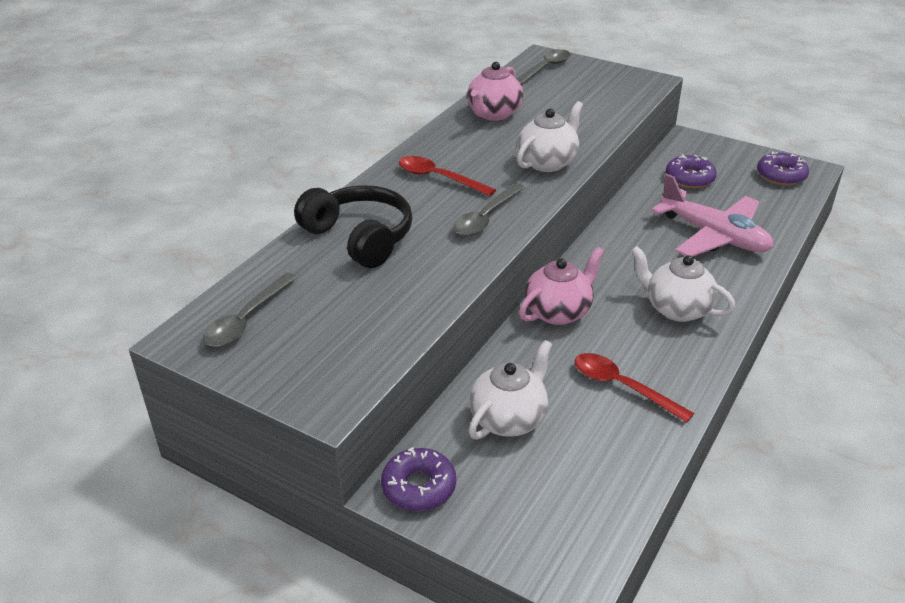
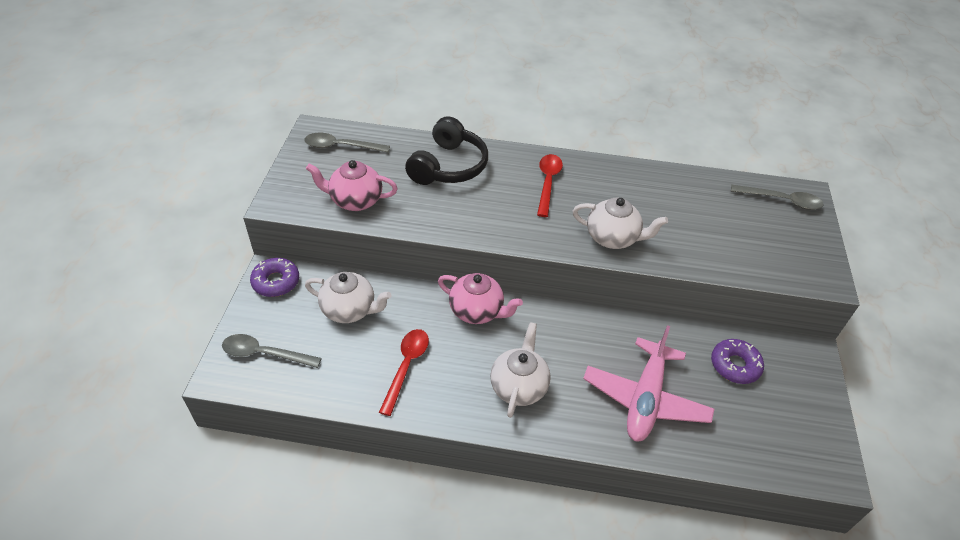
camera: 65 degrees right, 10 degrees up
(486, 217) = (509, 221): grey spoon -> grey spoon (265, 354)
(493, 114) = (669, 188): pink teapot -> pink teapot (355, 201)
(781, 175) = (800, 445): purple donut -> none

